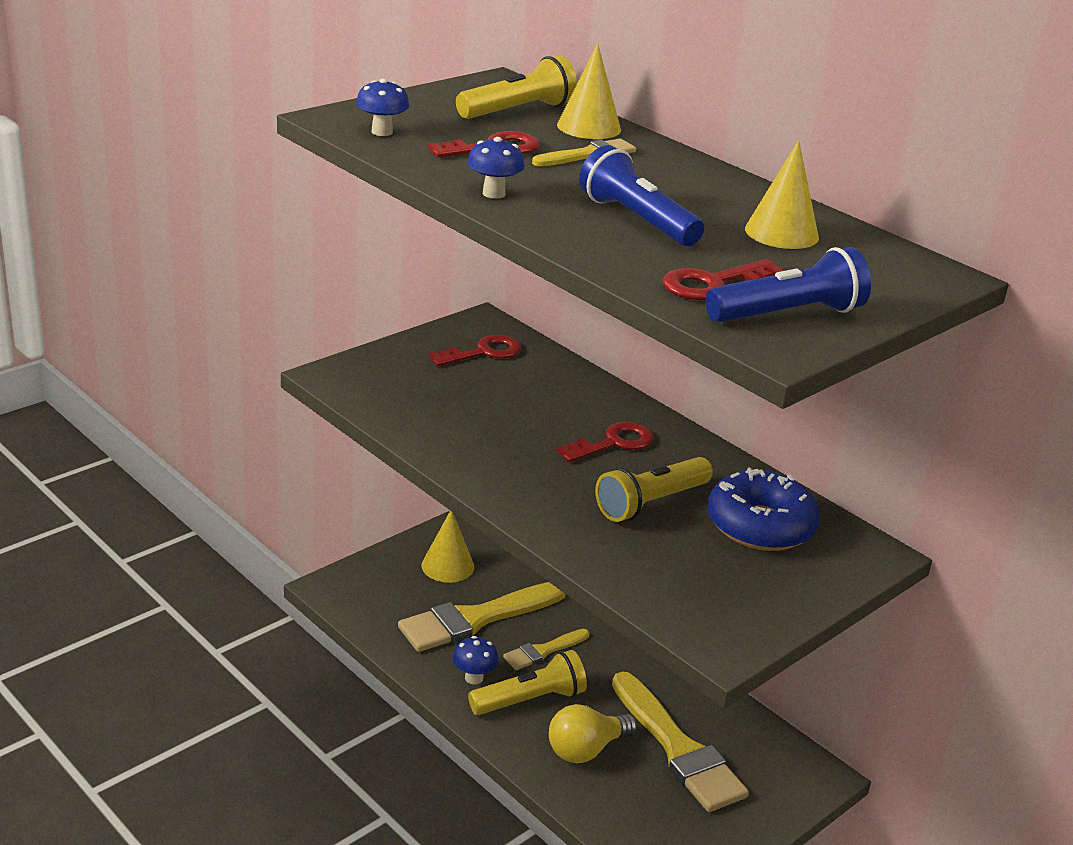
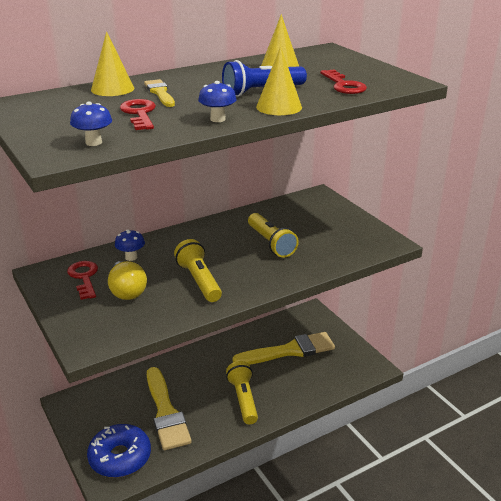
camera: 75 degrees left, 0 degrees up
(447, 566) = (108, 419): yellow cone -> yellow cone (279, 107)
(474, 678) = (219, 420): blue mushroom -> blue mushroom (131, 257)
(517, 111) = (73, 103): yellow flashlight -> yellow flashlight (199, 281)
(543, 651) = (203, 387): yellow brush -> none
(586, 749) = (286, 383): yellow light bulb -> yellow light bulb (127, 291)
(613, 443) = (209, 246): red key -> none
(760, 526) = (295, 217): blue donut -> blue donut (120, 457)
(787, 314) = (375, 77): blue flashlight -> none

